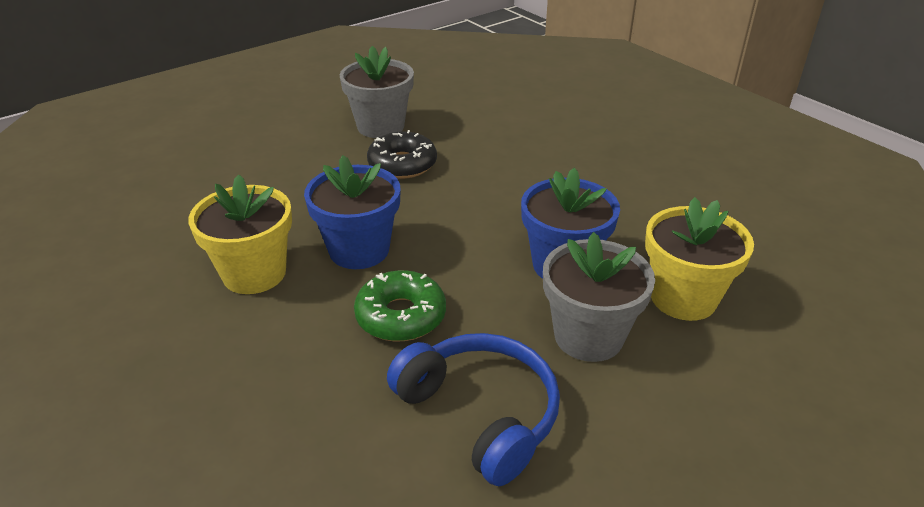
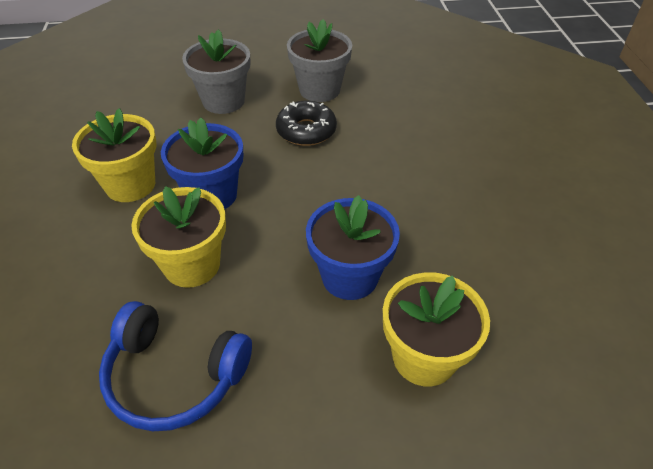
camera: 30 degrees right, 10 degrees up
(401, 316) = (192, 265): green donut -> yellow flower pot
(481, 413) = (174, 376): blue headphones -> blue headphones turned 120 degrees clockwise
(588, 336) = (311, 352): grey flower pot -> grey flower pot (223, 101)

